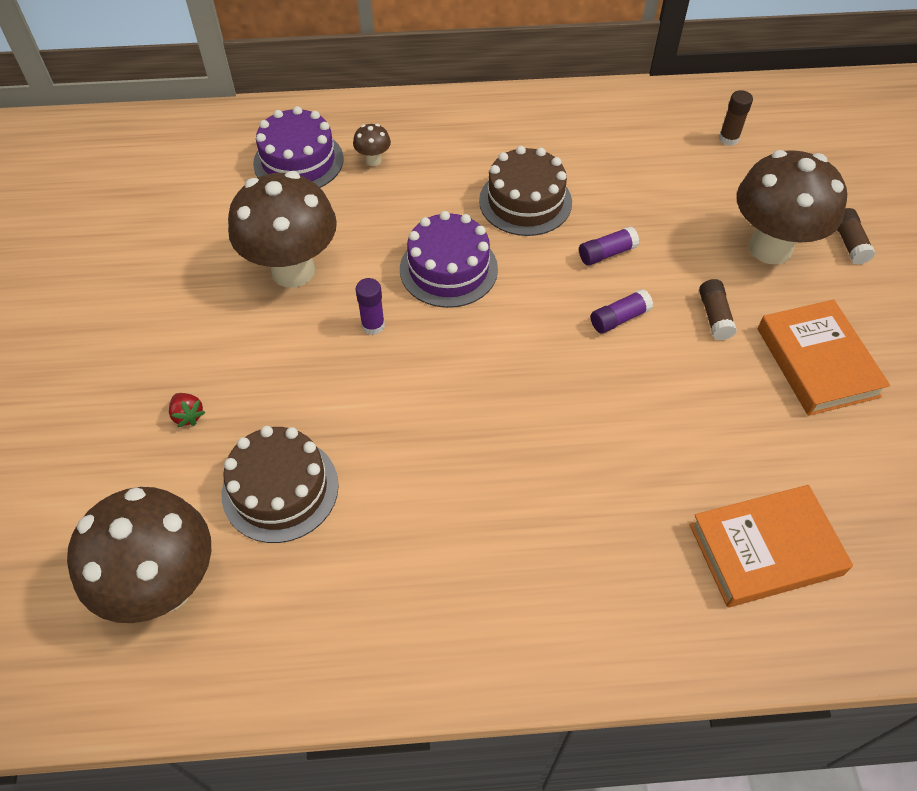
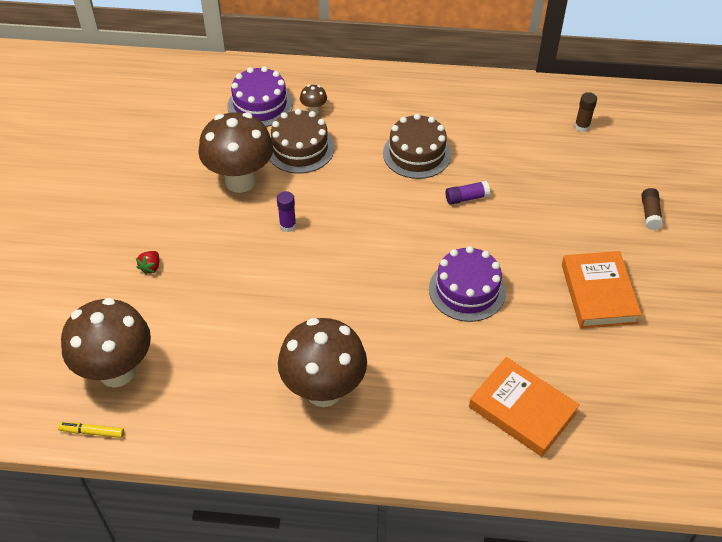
camera: 10 degrees right, 5 degrees down
(143, 694) = (92, 432): none -> yellow marker
(188, 415) = (151, 267): red strawberry -> red strawberry turned 45 degrees clockwise
(280, 489) = (202, 323): brown cake -> brown cake (300, 148)
(448, 269) = (349, 194): purple cake -> purple cake (467, 290)
(619, 318) = (463, 244): purple glue stick -> none
(714, 316) = (533, 252): brown glue stick -> none
(765, 549) = (522, 410): orange book -> orange book turned 45 degrees clockwise
(770, 248) = (589, 210): brown mushroom -> brown mushroom (324, 391)

